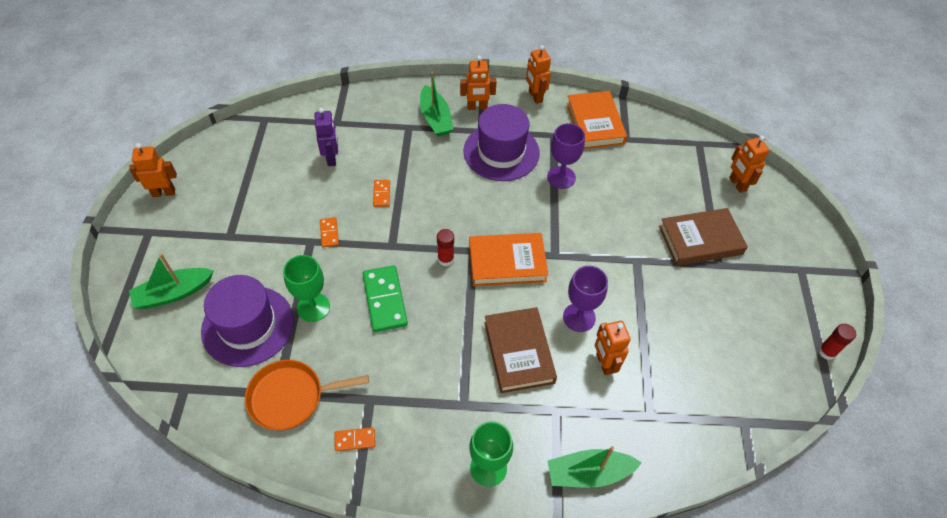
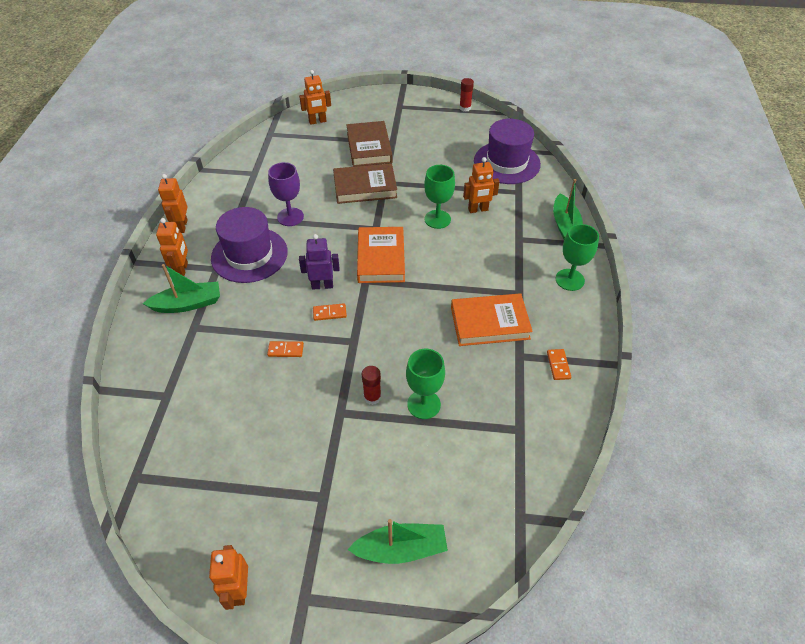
camera: 85 degrees left, 5 degrees down
(173, 293) = (401, 549): green boat -> green boat turned 75 degrees counterclockwise
(248, 326) = (445, 463): purple hat -> purple hat (506, 163)
(290, 397) = (522, 417): orange pan -> none
(329, 233) = (331, 395): orange domino -> orange domino (329, 313)
(332, 158) = (223, 398): purple robot -> purple robot (322, 285)
(384, 300) = (417, 346): green domino -> none
(445, 259) = (373, 300): red glue stick -> red glue stick (372, 397)
(519, 352) = (470, 256): brown book -> brown book (365, 187)
(535, 96) = (181, 226): orange robot -> orange robot turned 105 degrees clockwise
(579, 317) = (437, 219): purple goblet -> green goblet
(595, 123) = (230, 190): orange book -> orange book (489, 323)

